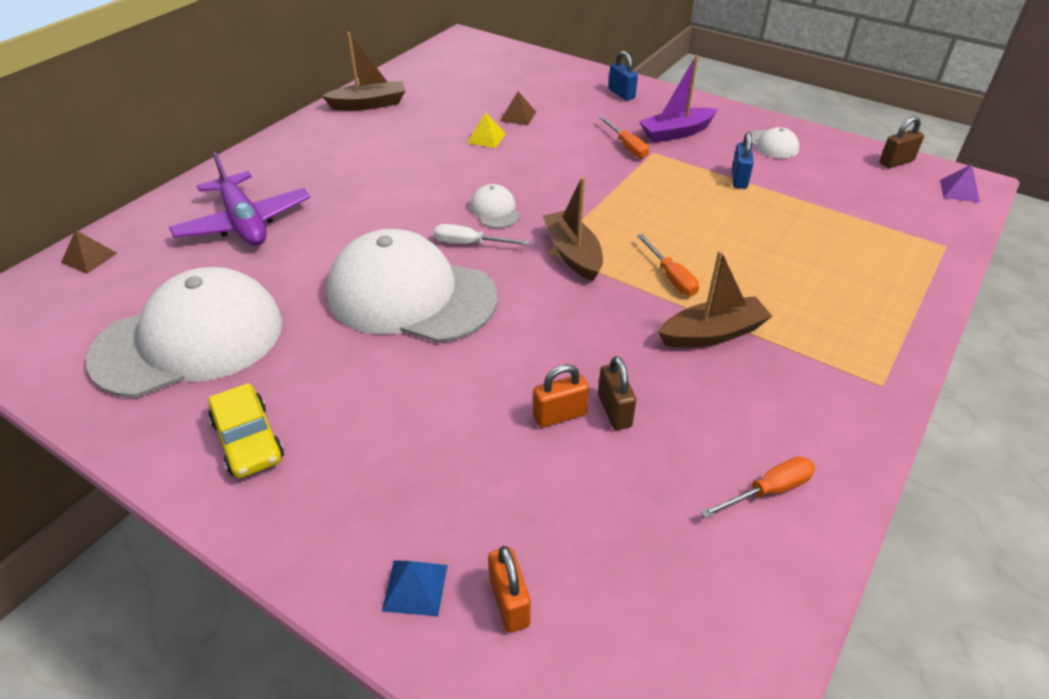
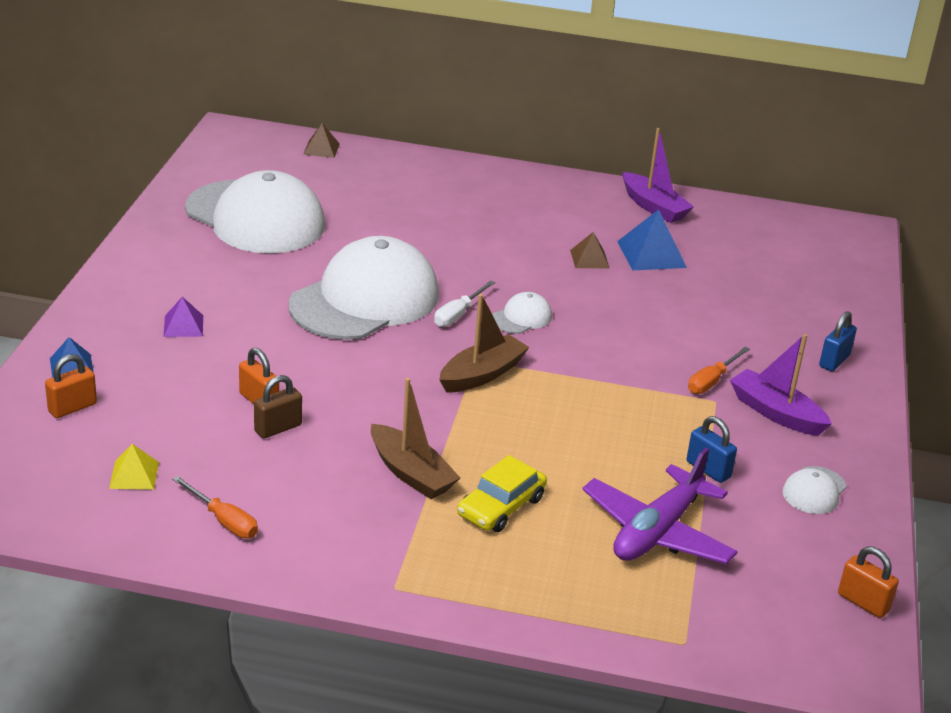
camera: 65 degrees right, 10 degrees down
(244, 223) = (409, 197): purple plane -> purple plane (657, 531)
(248, 440) = (170, 270): yellow car -> yellow car (501, 506)
(368, 104) = (653, 207): brown boat -> purple boat
(411, 295) = (365, 300): white cap -> white cap turned 45 degrees clockwise
(438, 124) = (651, 254): none -> blue pyramid
(470, 243) = (458, 314): white screwdriver -> white screwdriver turned 135 degrees counterclockwise
(486, 138) = (650, 288): yellow pyramid -> yellow pyramid (134, 475)
(518, 116) = (713, 299): brown pyramid -> brown pyramid (589, 259)
(671, 277) = (483, 439): orange screwdriver -> none
(739, 179) = (708, 469): blue padlock -> blue padlock turned 60 degrees clockwise
(896, 162) = (863, 602): brown padlock -> orange padlock
(959, 191) = (834, 662): purple pyramid -> purple pyramid (183, 326)

